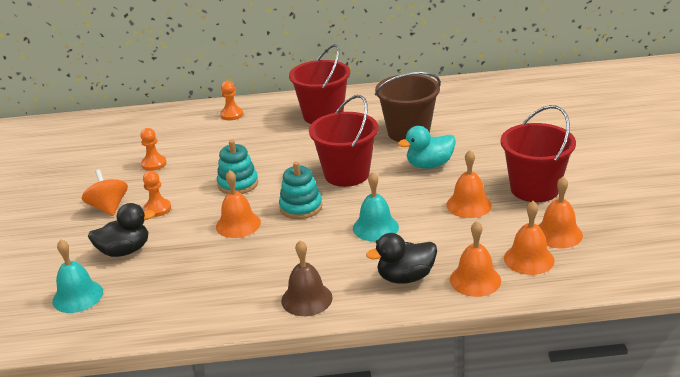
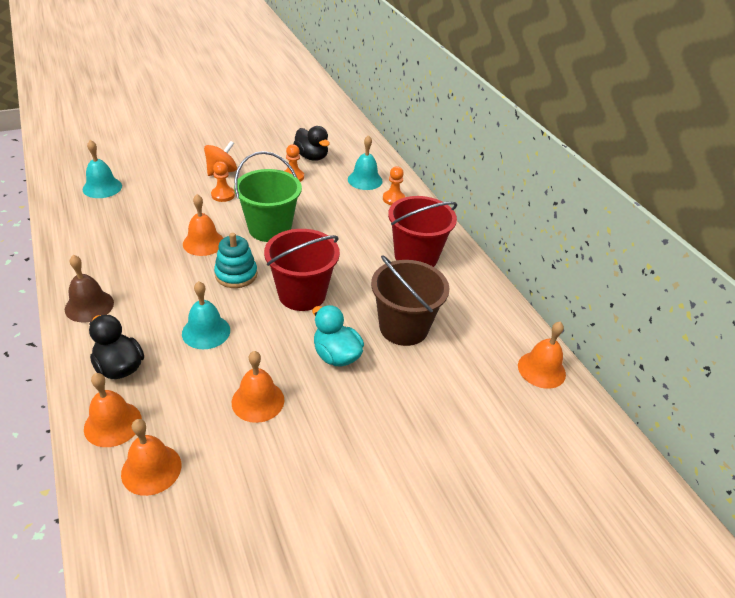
camera: 65 degrees right, 10 degrees up
(125, 251) = (161, 194): black duck -> black duck (311, 157)
(189, 125) = (365, 180): none -> turquoise bell
(238, 184) = (270, 229): turquoise stacking toy -> green bucket
(534, 189) = (303, 461): red bucket -> none
(558, 234) = (205, 495): orange bell -> orange bell (541, 369)

